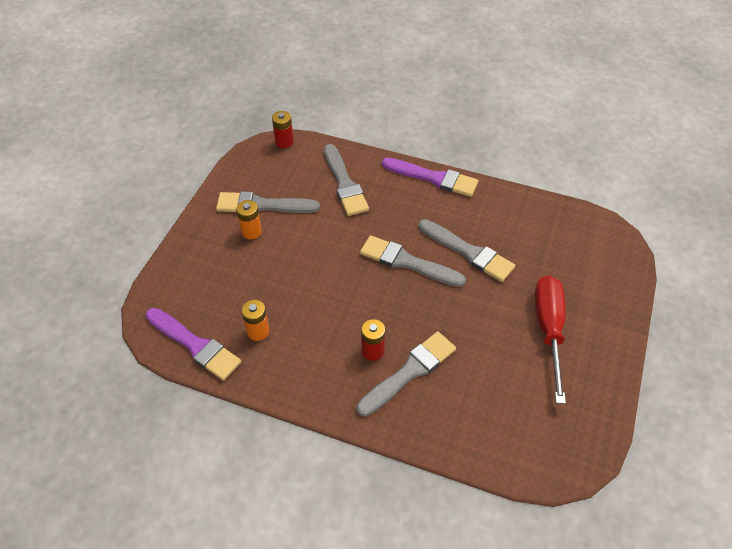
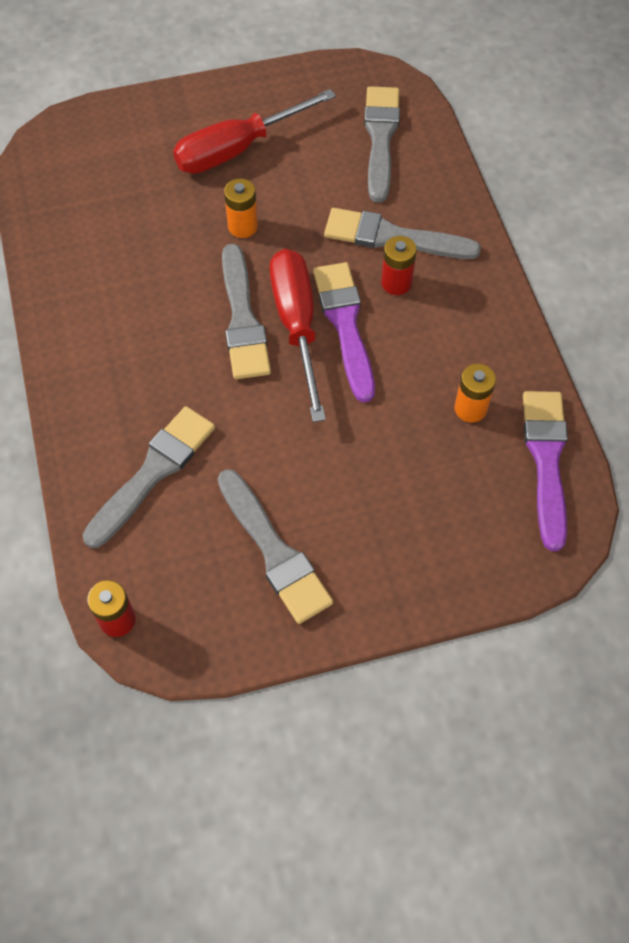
camera: 125 degrees left, 10 degrees up
(251, 231) = (332, 529): orange battery -> orange battery (243, 226)
(382, 284) = (297, 325): none -> red screwdriver
(433, 178) = (65, 370): purple brush -> purple brush (345, 325)
(468, 252) = (177, 267): grey brush -> grey brush (380, 138)

